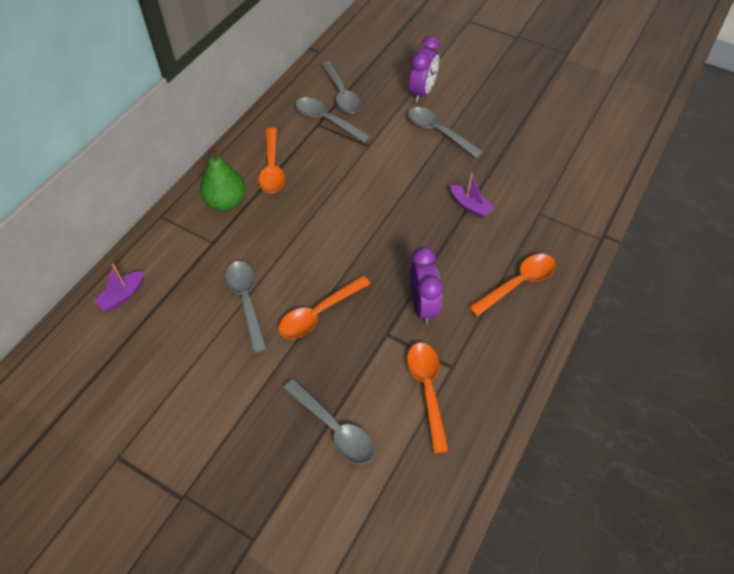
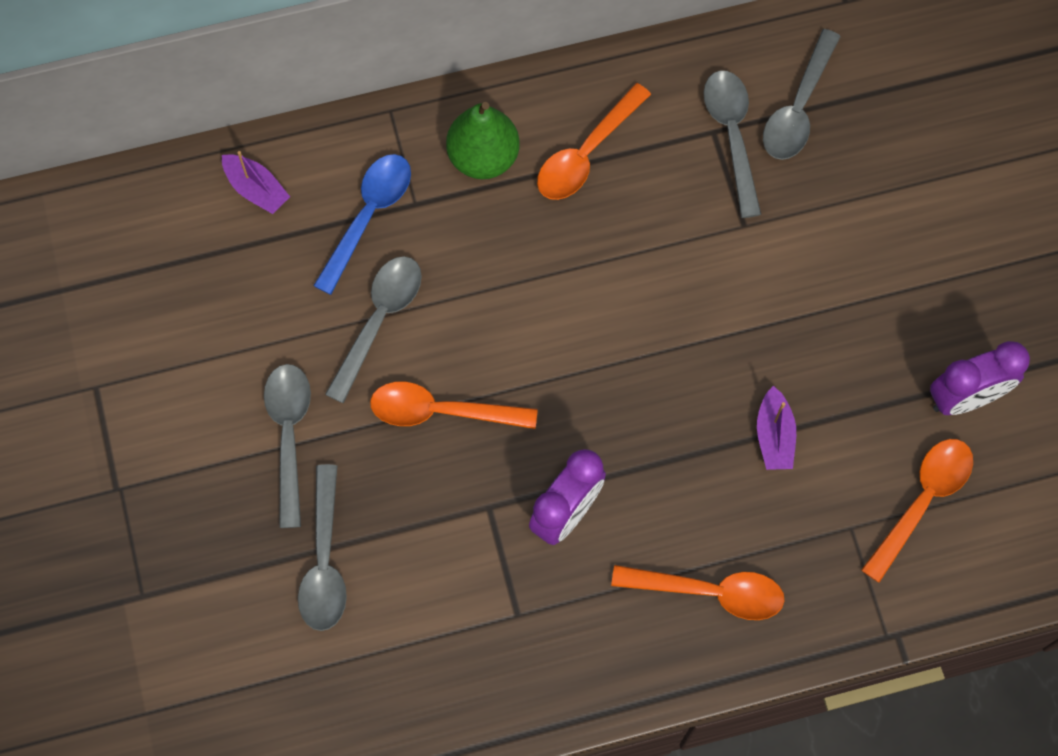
camera: 45 degrees right, 15 degrees up
(122, 296) = (256, 189): purple boat -> purple boat turned 135 degrees counterclockwise
(194, 264) = (368, 216): none -> blue spoon
(422, 92) = (914, 201): purple clock -> purple clock (965, 398)
(427, 390) = (462, 614): orange spoon -> orange spoon (922, 501)
(438, 132) = (861, 288): grey spoon -> grey spoon (289, 436)

